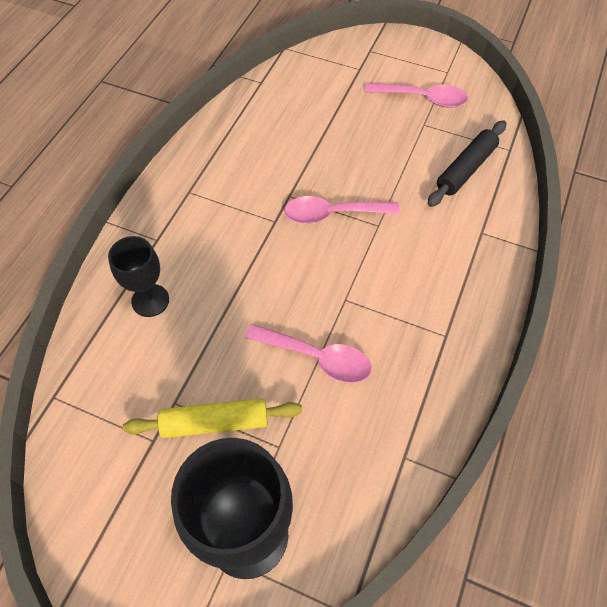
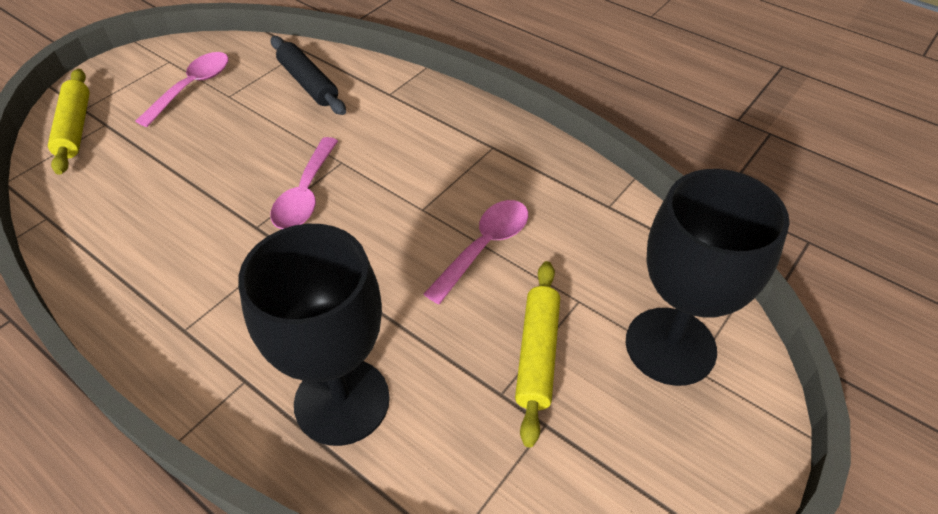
camera: 75 degrees left, 10 degrees down
(150, 300) = (342, 401): black goblet -> black goblet, size x1.80
(348, 56) = (75, 128): none -> yellow rolling pin

